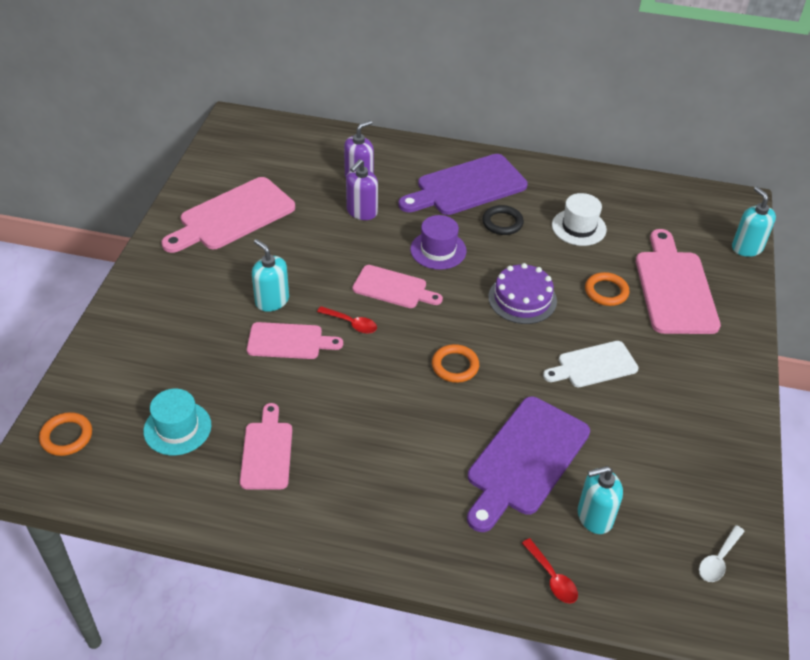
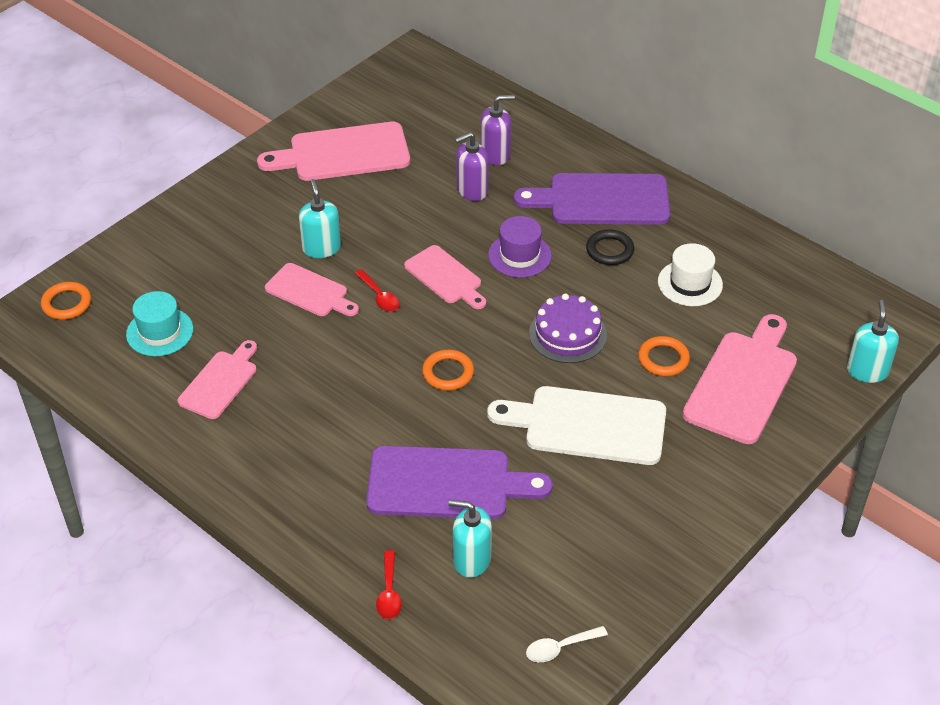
camera: 30 degrees right, 0 degrees up
(525, 460) = (447, 484): purple cutting board -> purple cutting board turned 150 degrees counterclockwise
(593, 365) = (587, 425): white cutting board -> white cutting board, size x1.65

